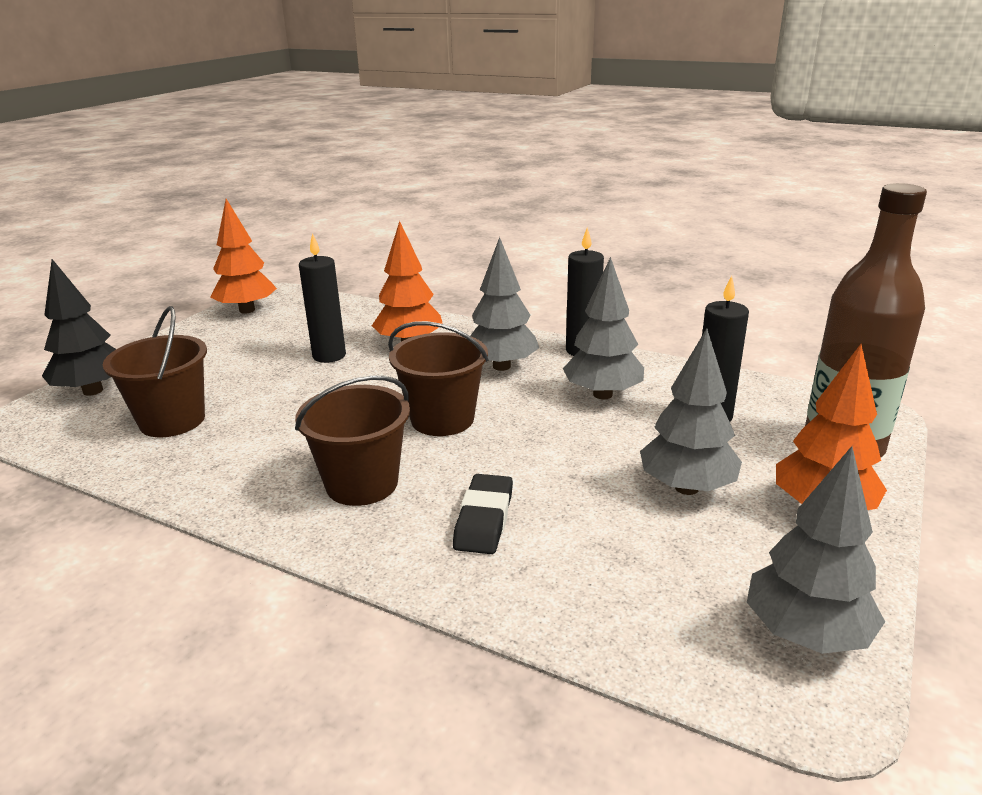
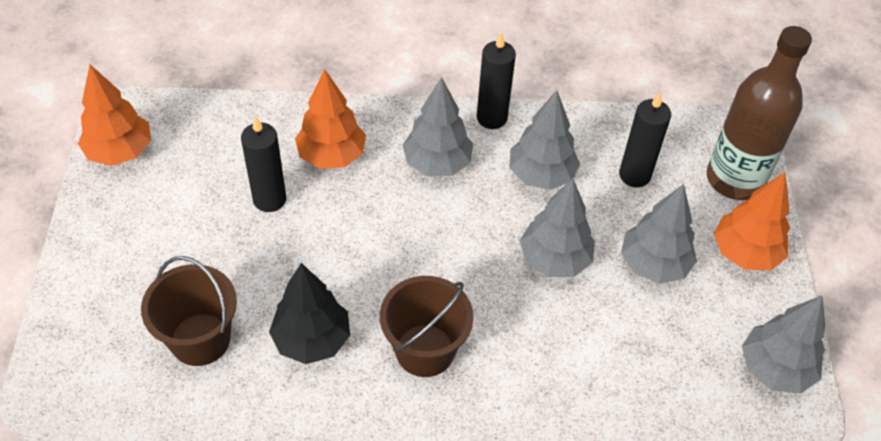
camera: 30 degrees left, 25 degrees up
(93, 391) = (79, 329): black tree -> black tree (312, 340)
(442, 419) = (434, 252): brown bucket -> none
(484, 519) = (537, 351): black eraser -> none
(566, 454) = (554, 259): none -> grey tree

